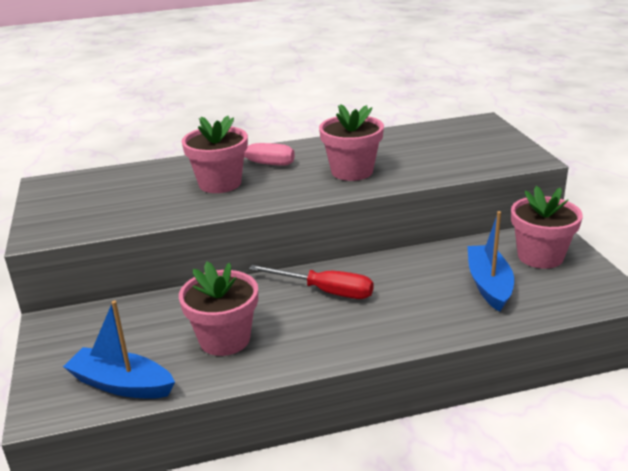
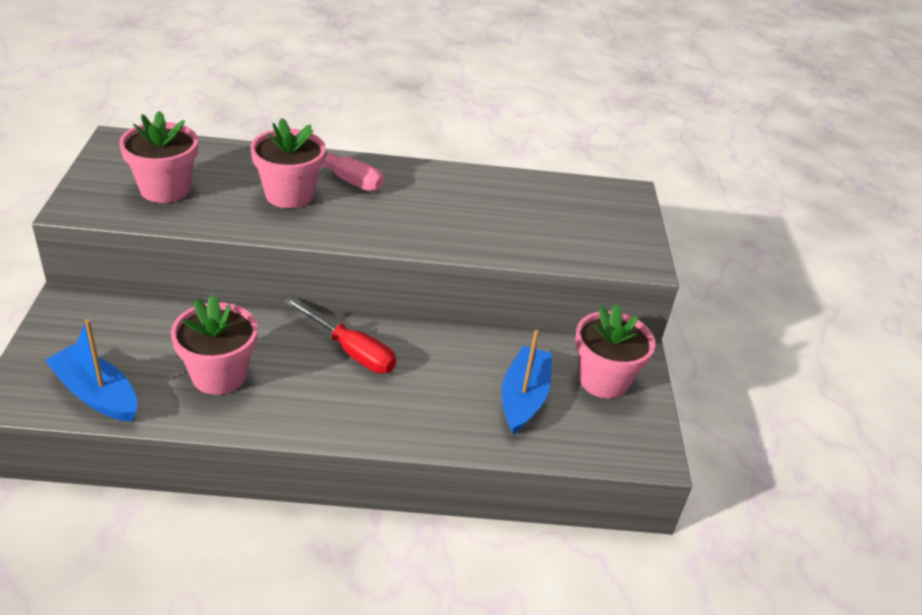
camera: 10 degrees right, 10 degrees up
(352, 171) = (436, 220): pink flower pot -> pink flower pot (165, 189)

